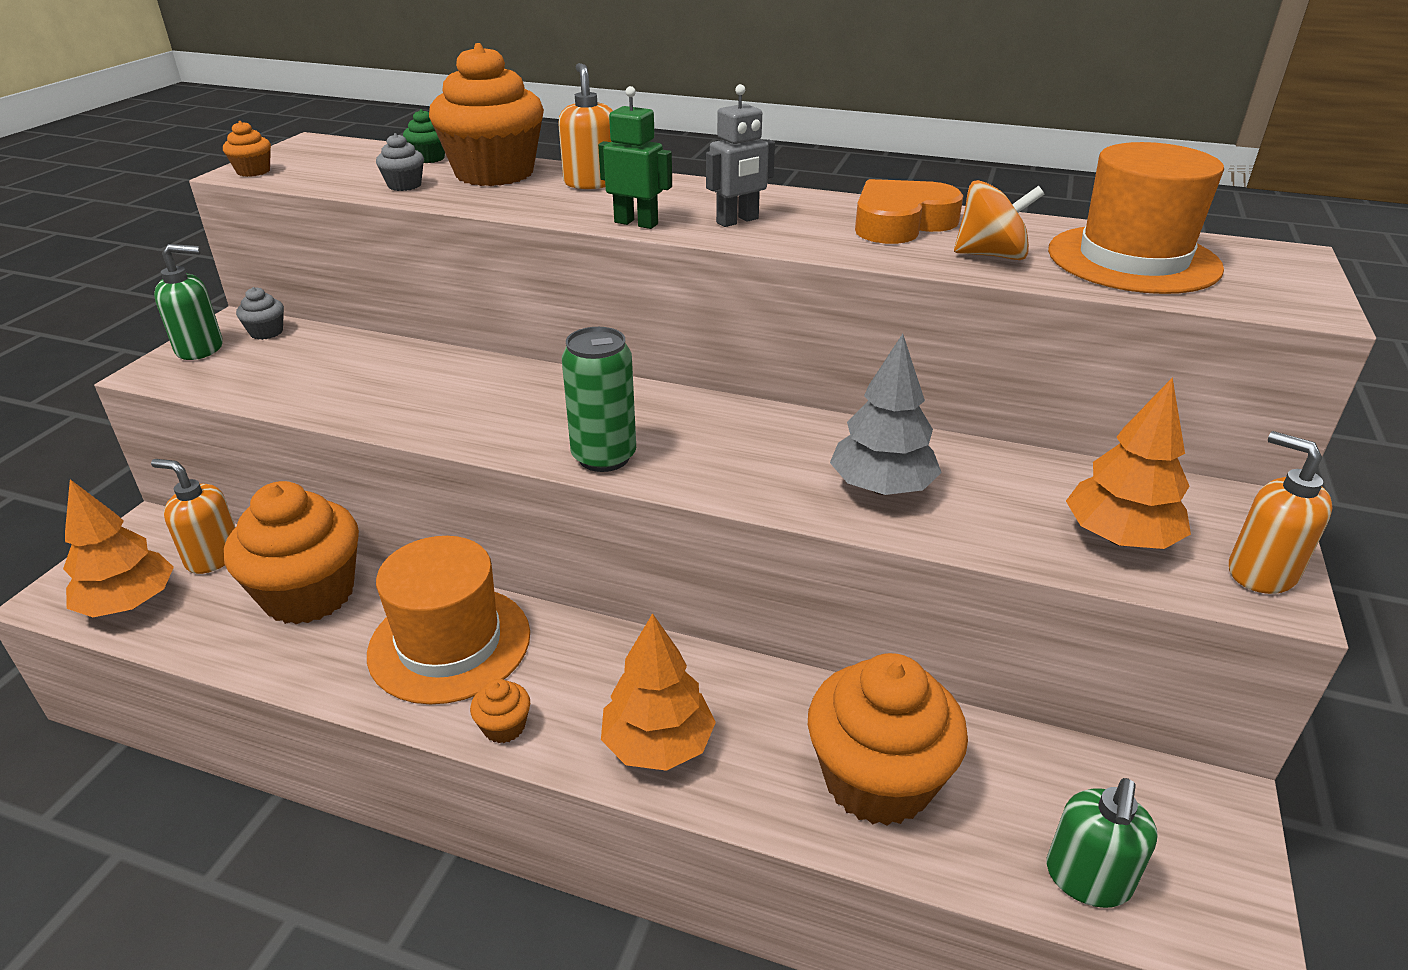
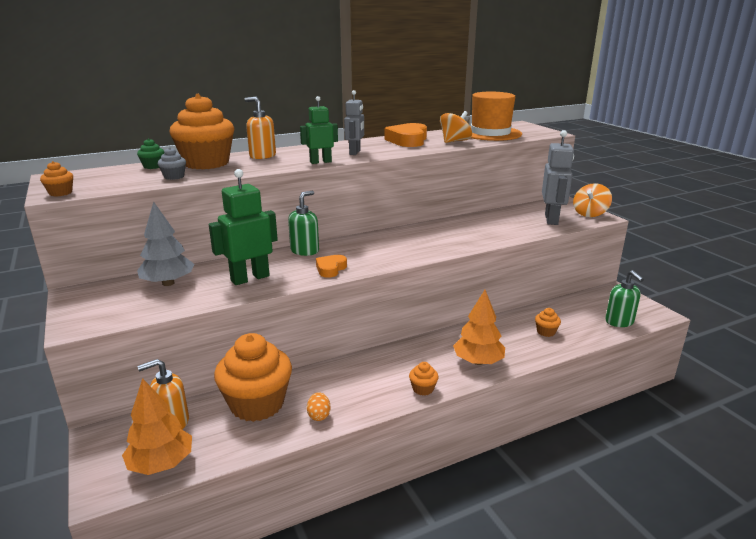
camera: 45 degrees left, 10 degrees down
(200, 349) = (81, 308): green soap dispenser -> green soap dispenser (305, 251)
(266, 332) = (108, 288): grey cupcake -> none
(333, 664) = (319, 415): none -> orange egg
(407, 394) = (250, 278): none -> green robot
(449, 643) = (354, 381): orange hat -> none
(520, 434) = (330, 269): none -> orange heart
(604, 457) = (378, 262): green can -> none
(877, 780) = (546, 332): orange cupcake -> orange cupcake, size x0.41
(882, 488) = (477, 233): grey tree -> grey tree (168, 283)
(1119, 538) = (551, 219): orange tree -> grey robot
(1261, 572) = (590, 214): orange soap dispenser -> orange spinning top

